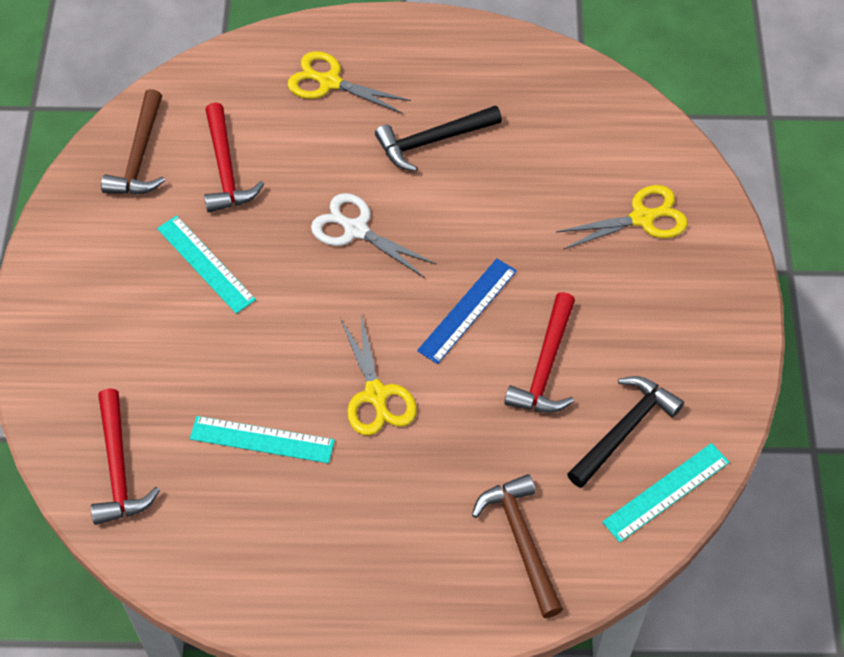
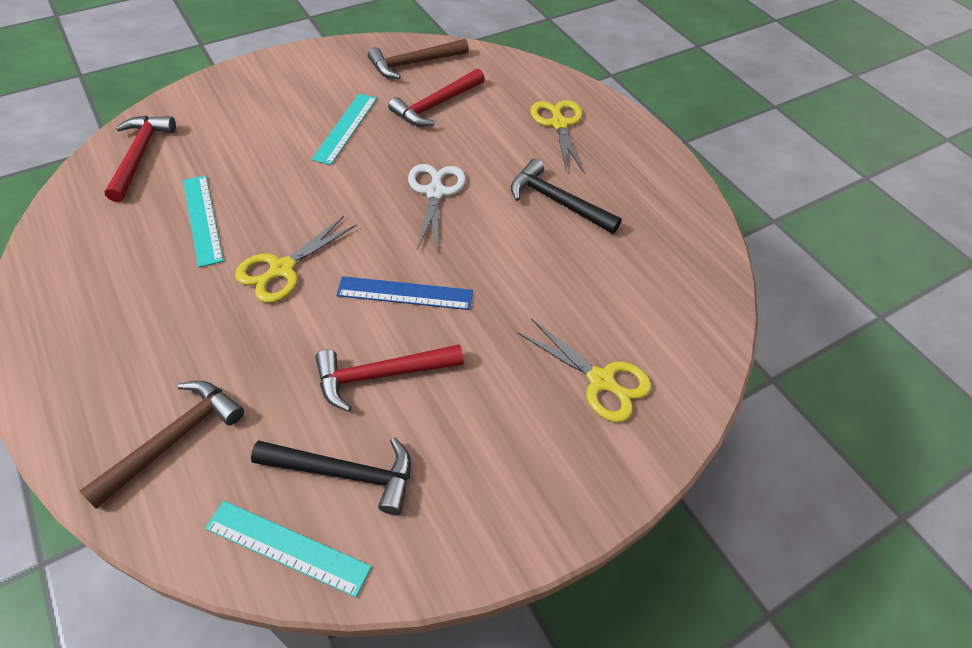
camera: 55 degrees right, 5 degrees down
(118, 468) = (140, 156): red hammer -> red hammer turned 135 degrees clockwise

